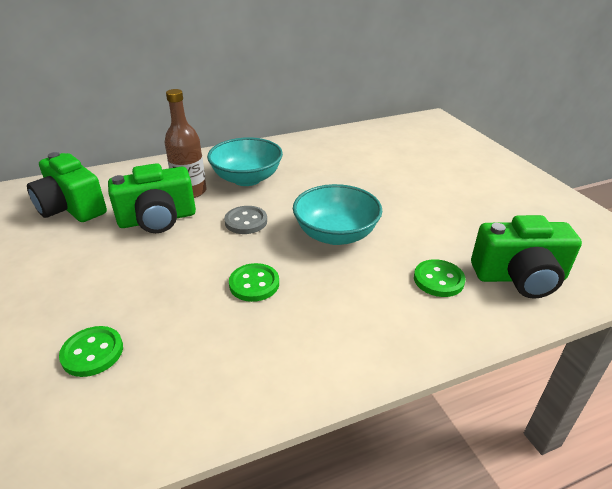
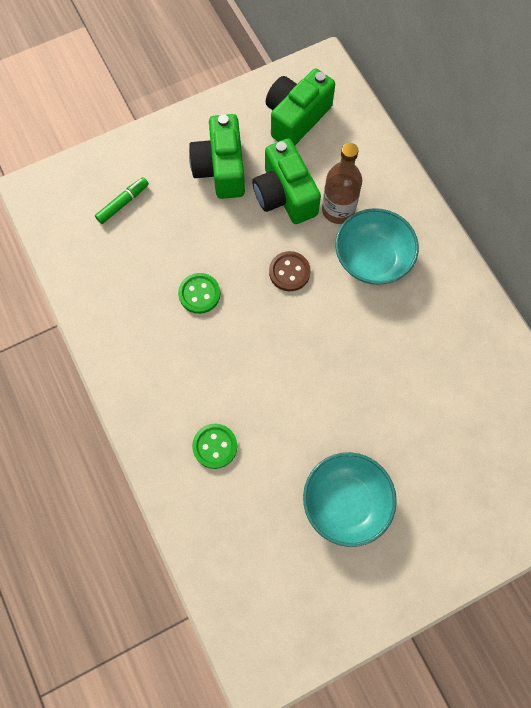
camera: 85 degrees right, 35 degrees up
(92, 353) = (123, 203): green button -> green marker
(246, 221) = (289, 272): grey button -> brown button
(336, 234) = (276, 356): turquoise bowl -> turquoise bowl (346, 502)
(519, 277) = (223, 521): green camera -> green camera (221, 169)

